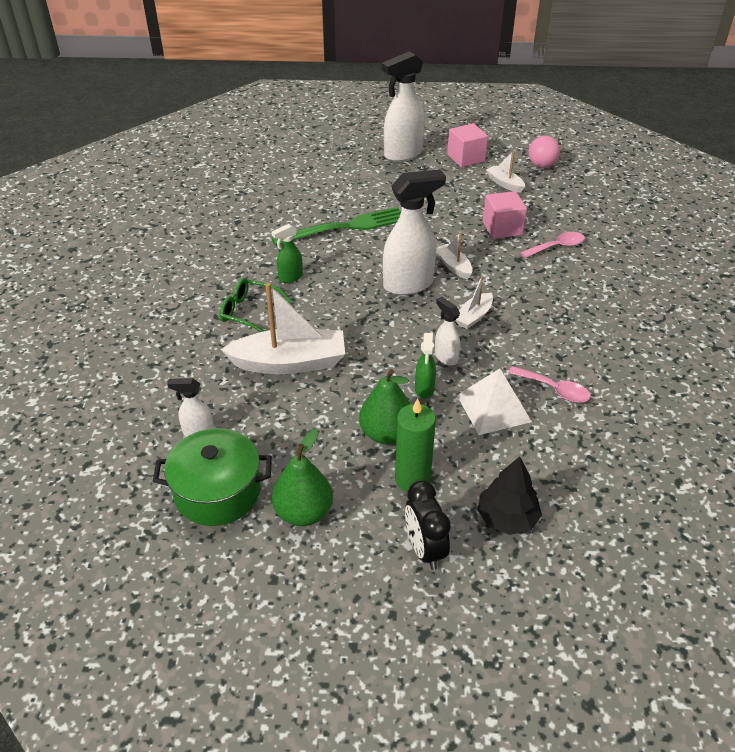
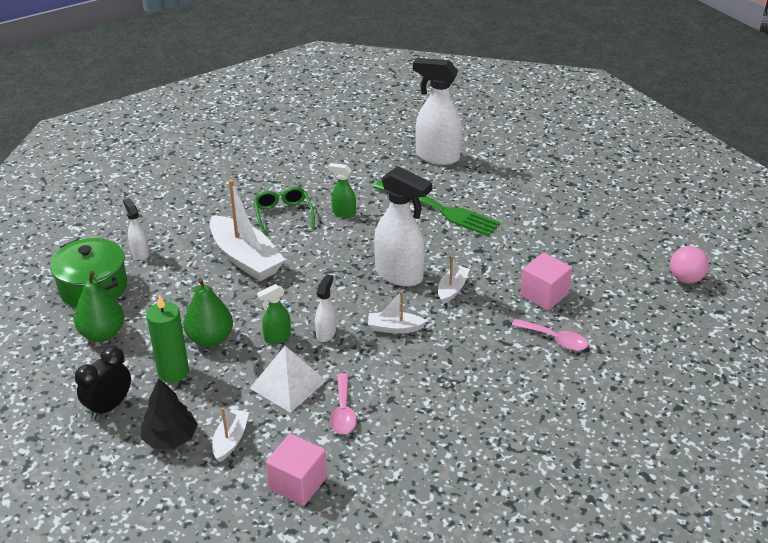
camera: 55 degrees right, 5 degrees down
(402, 154) = (588, 191): white spray bottle -> white spray bottle (436, 157)
(466, 158) = (633, 228): pink cube -> pink cube (297, 483)
(504, 184) = (620, 268): white boat -> white boat (230, 440)

